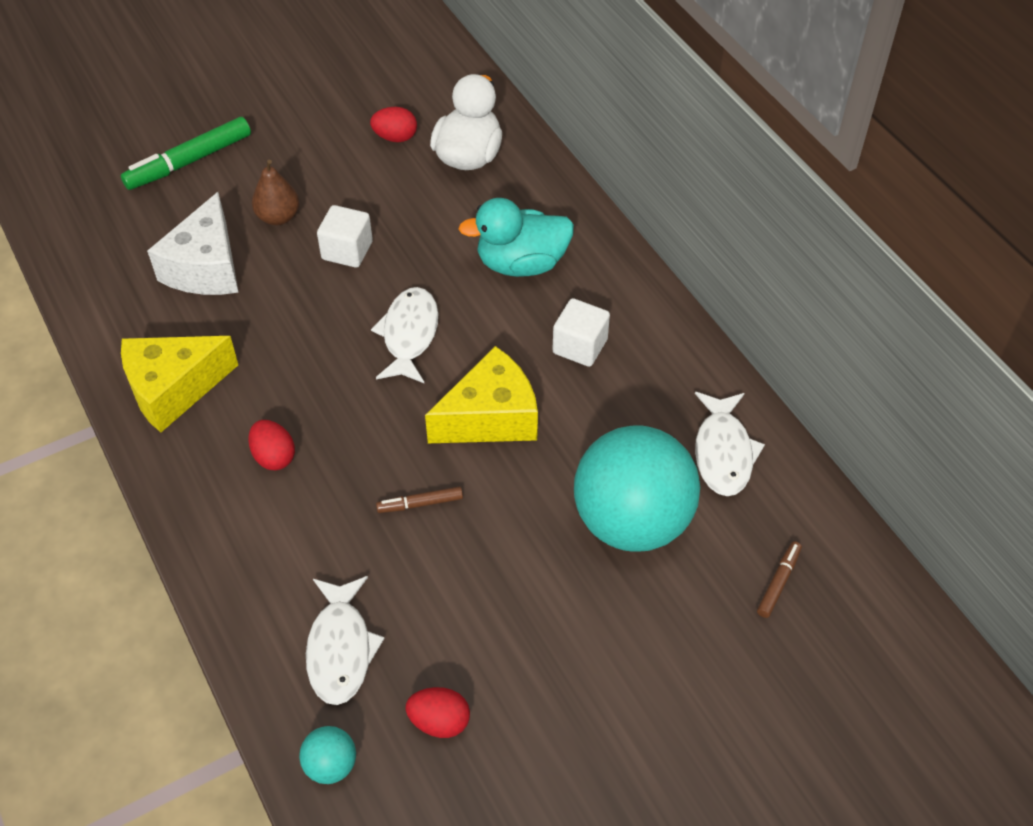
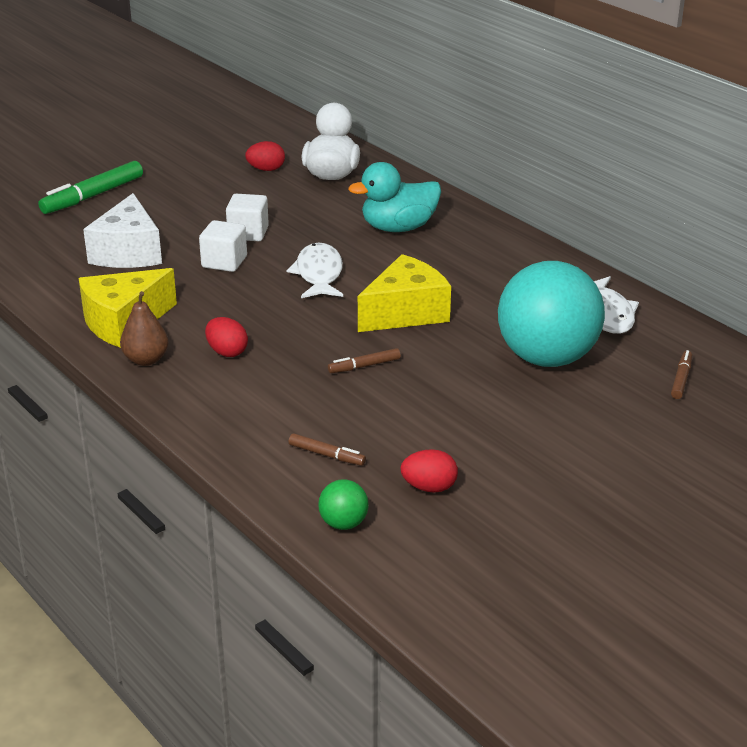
camera: 10 degrees left, 20 degrees down
(278, 217) = (182, 220): brown pear -> brown pear (146, 360)
(331, 765) = (343, 523): turquoise ball -> green ball
(341, 648) = (327, 455): white fish -> brown marker
(580, 346) = (465, 268): white cube -> white cube (224, 262)

